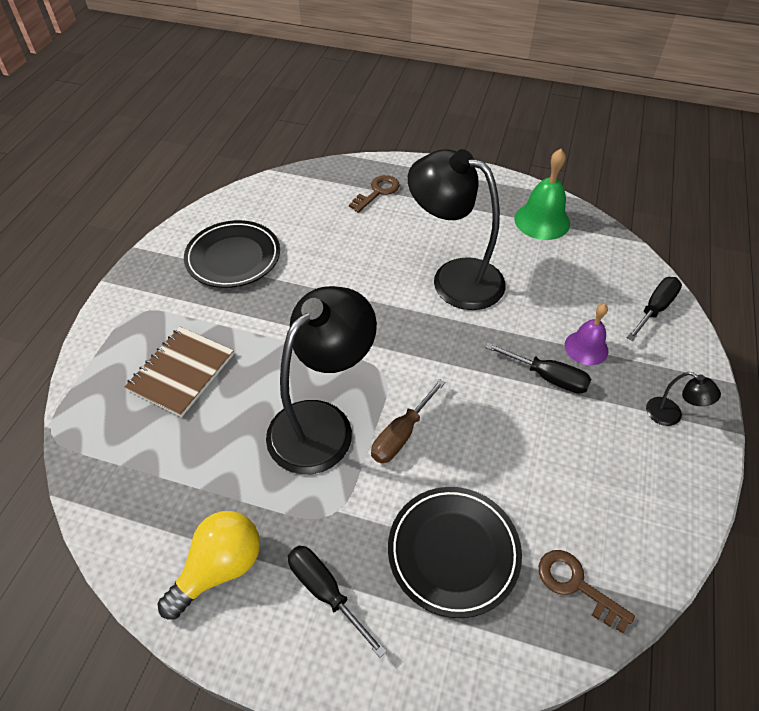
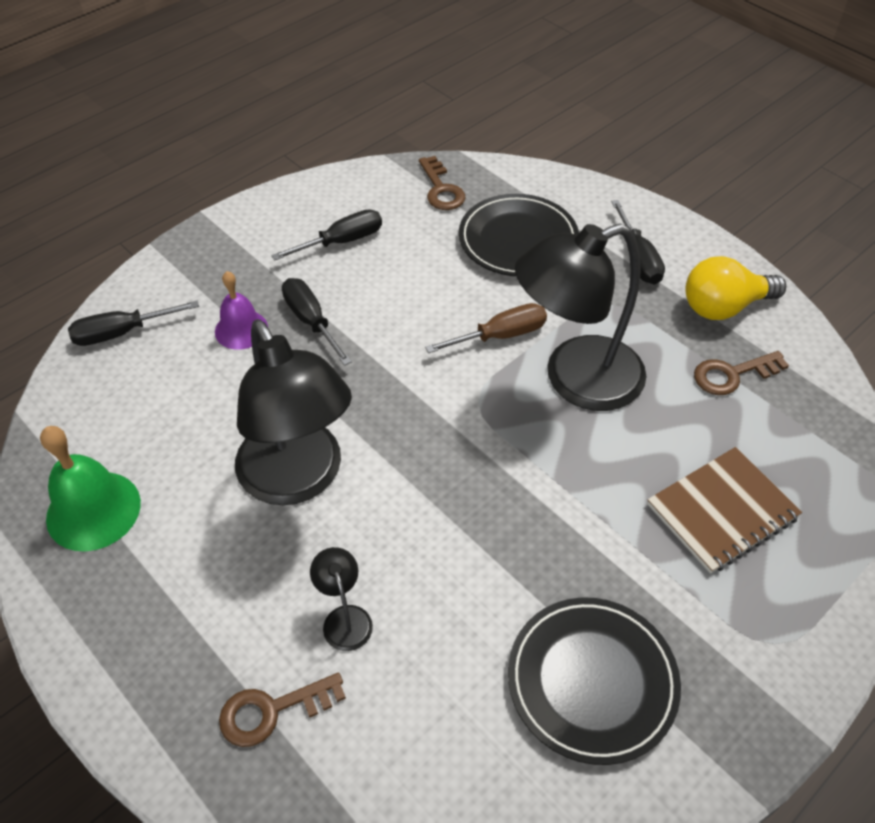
camera: 150 degrees left, 0 degrees up
(196, 490) = (732, 374): none -> brown key
(600, 462) = (341, 242): none -> black screwdriver
(670, 416) = (240, 245): black lamp -> black lamp (344, 618)

